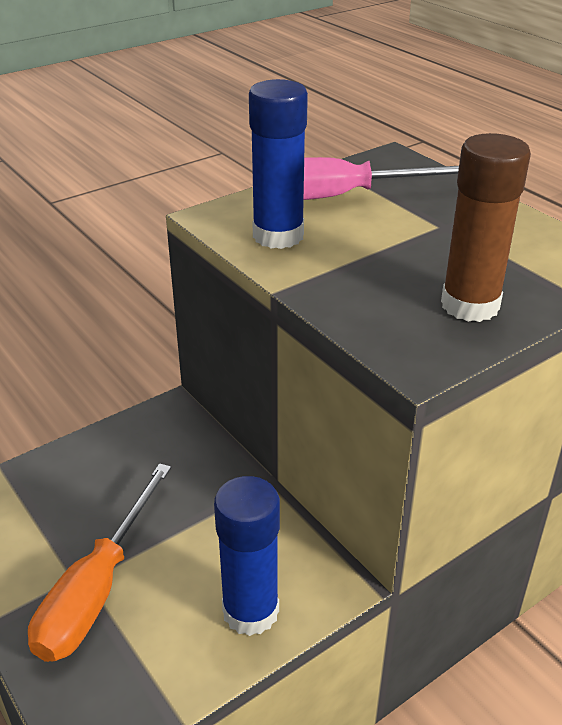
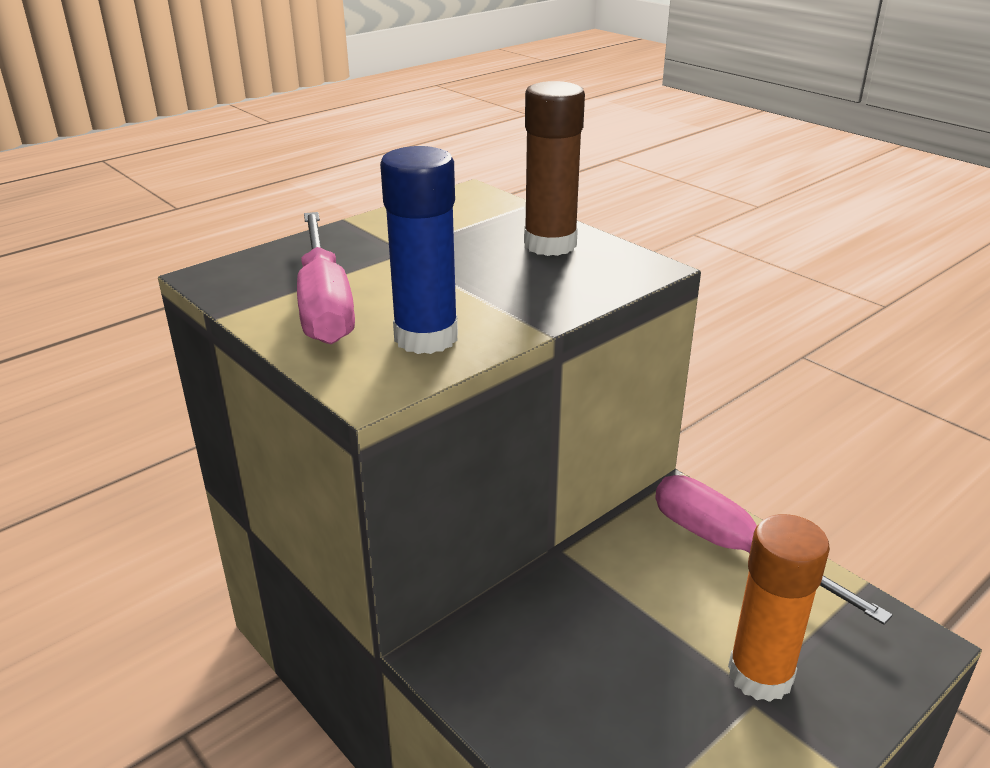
camera: 95 degrees left, 5 degrees down
(97, 589) = (760, 675): orange screwdriver -> orange glue stick
(250, 611) = (734, 550): blue glue stick -> pink screwdriver

